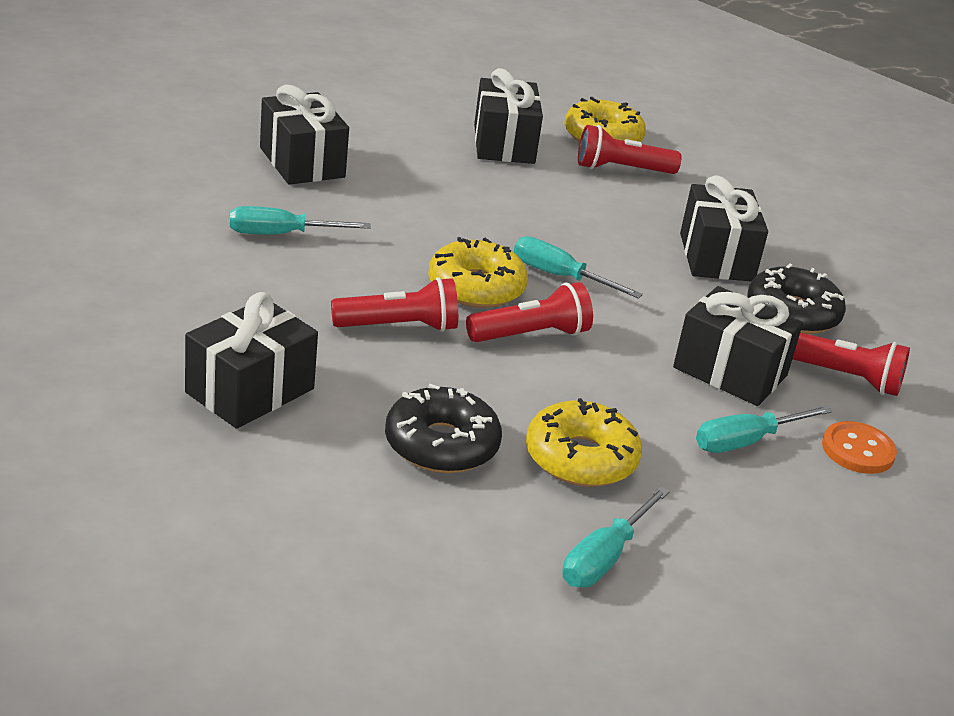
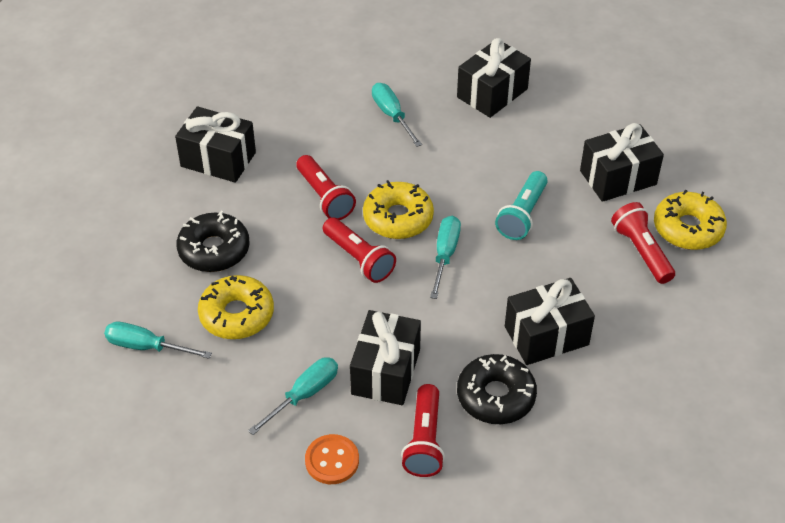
camera: 75 degrees right, 15 degrees up
(525, 211) = (522, 215): none -> turquoise flashlight
(746, 441) = (304, 394): turquoise screwdriver -> turquoise screwdriver turned 90 degrees clockwise

